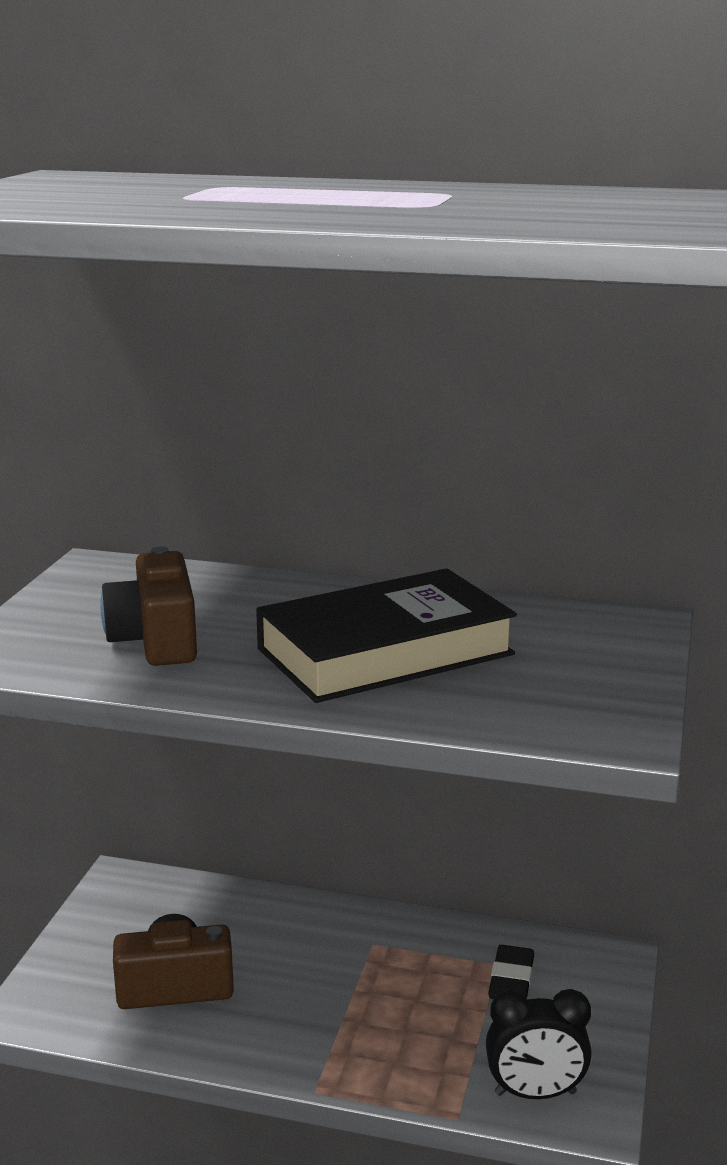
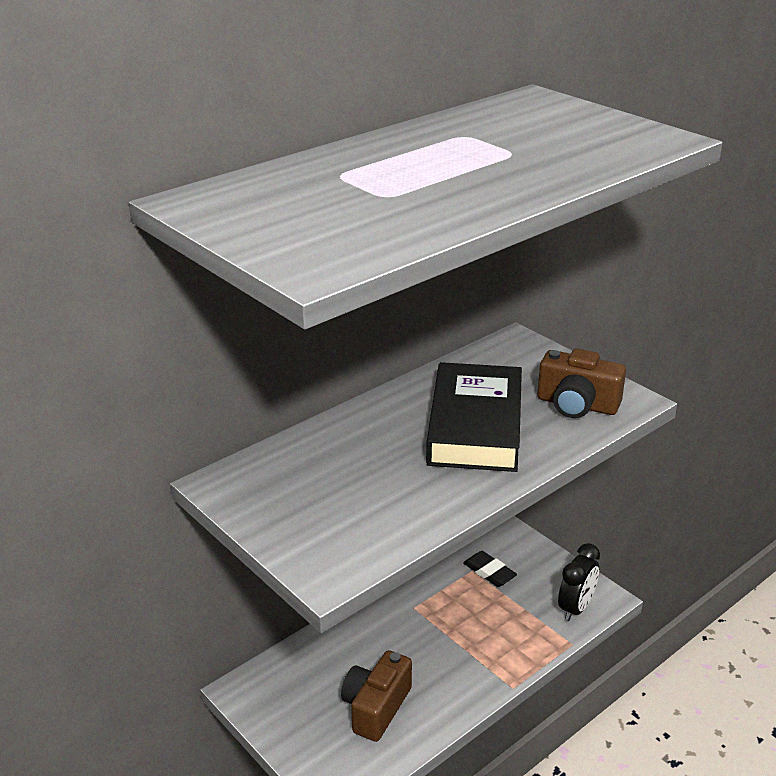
camera: 55 degrees left, 10 degrees up
(156, 640) = (374, 497): brown camera -> brown camera (577, 405)

